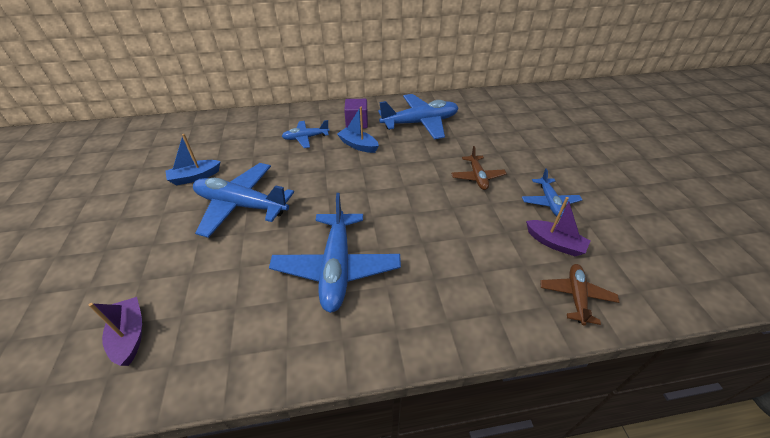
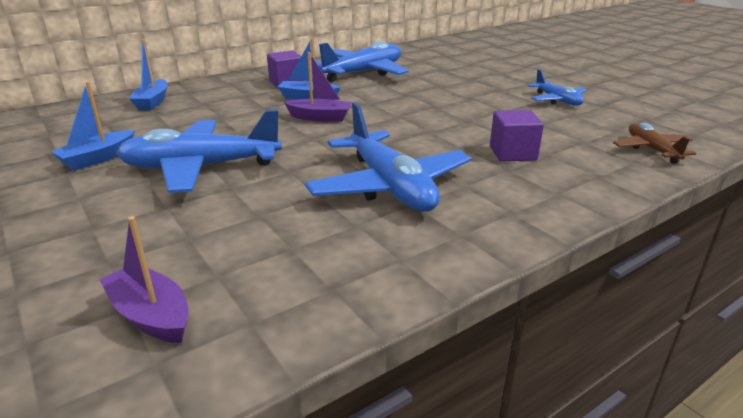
camera: 25 degrees left, 15 degrees down
(260, 124) = (153, 102): none -> blue boat
(305, 138) = (231, 103): blue plane -> none
(453, 260) = (512, 153): none -> purple cube
(477, 177) = (469, 97): brown plane -> none
(554, 243) = (593, 123): purple boat -> purple boat (320, 117)

